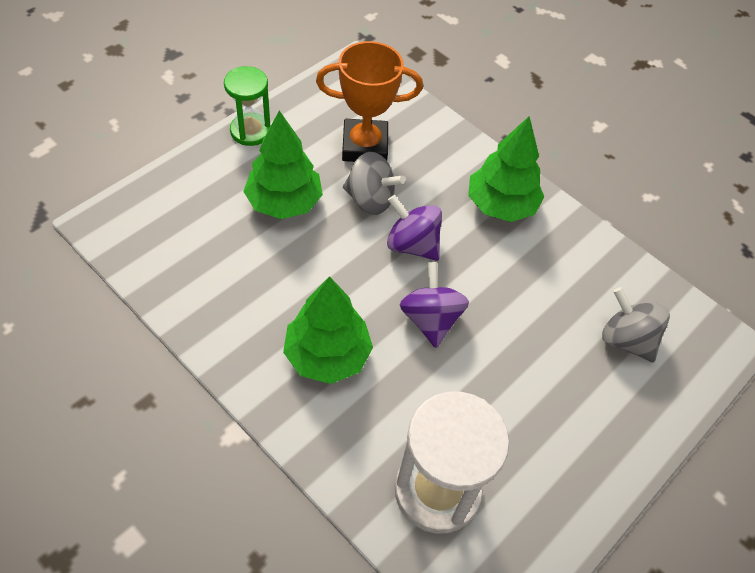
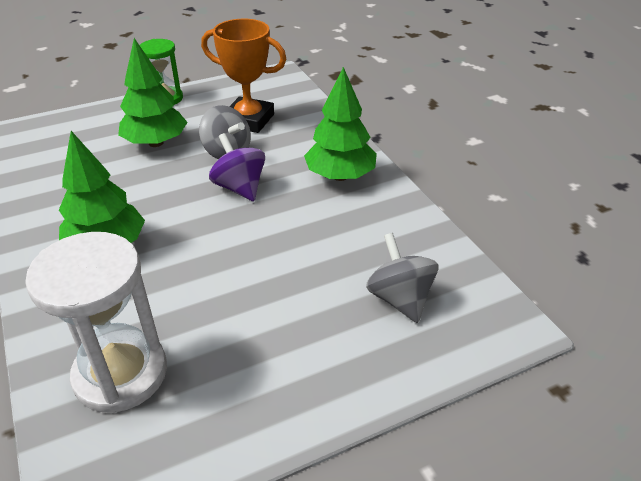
camera: 25 degrees right, 15 degrees down
(430, 319) = (216, 241): purple spinning top -> none

